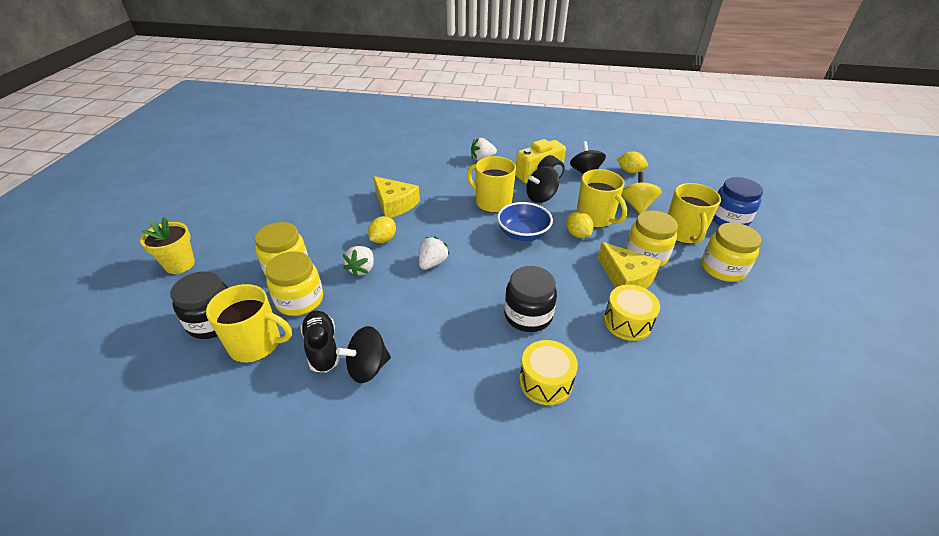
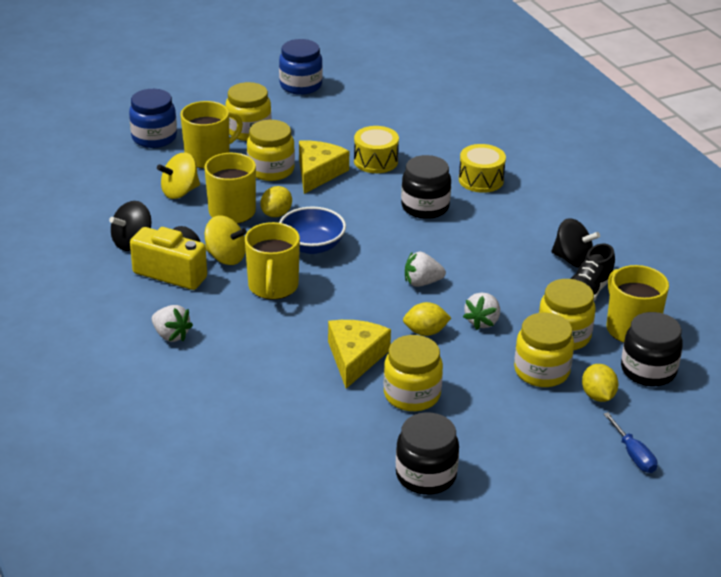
camera: 125 degrees left, 5 degrees down
(180, 264) = (633, 454): yellow flower pot -> blue screwdriver
(286, 188) = (426, 475): none -> black jar
(341, 209) = (412, 394): none -> yellow jar
(362, 269) = (482, 321): white strawberry -> white strawberry turned 135 degrees clockwise
(541, 197) = (226, 257): black spinning top -> yellow spinning top
(630, 171) = (98, 212): yellow lemon -> yellow lemon (598, 396)
(819, 340) = (300, 85): none -> blue jar

